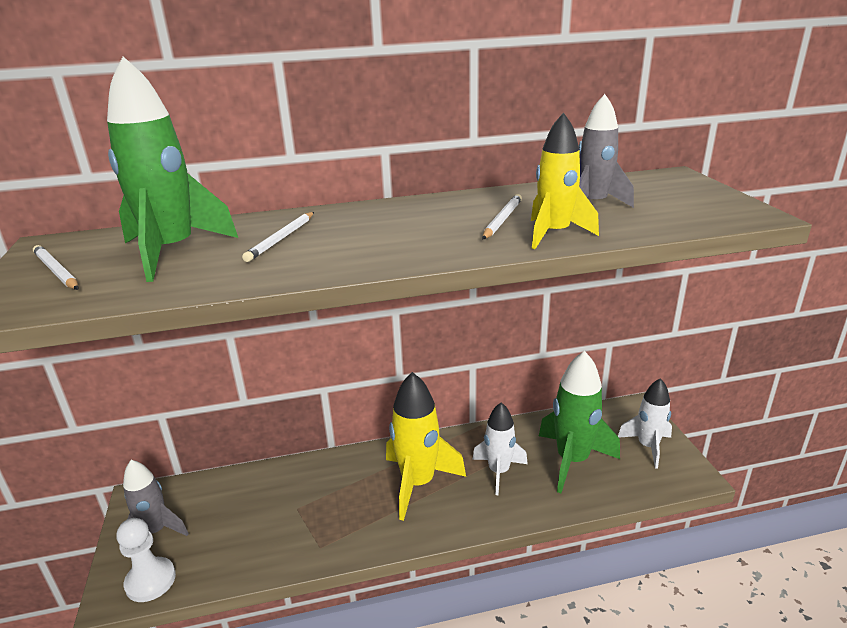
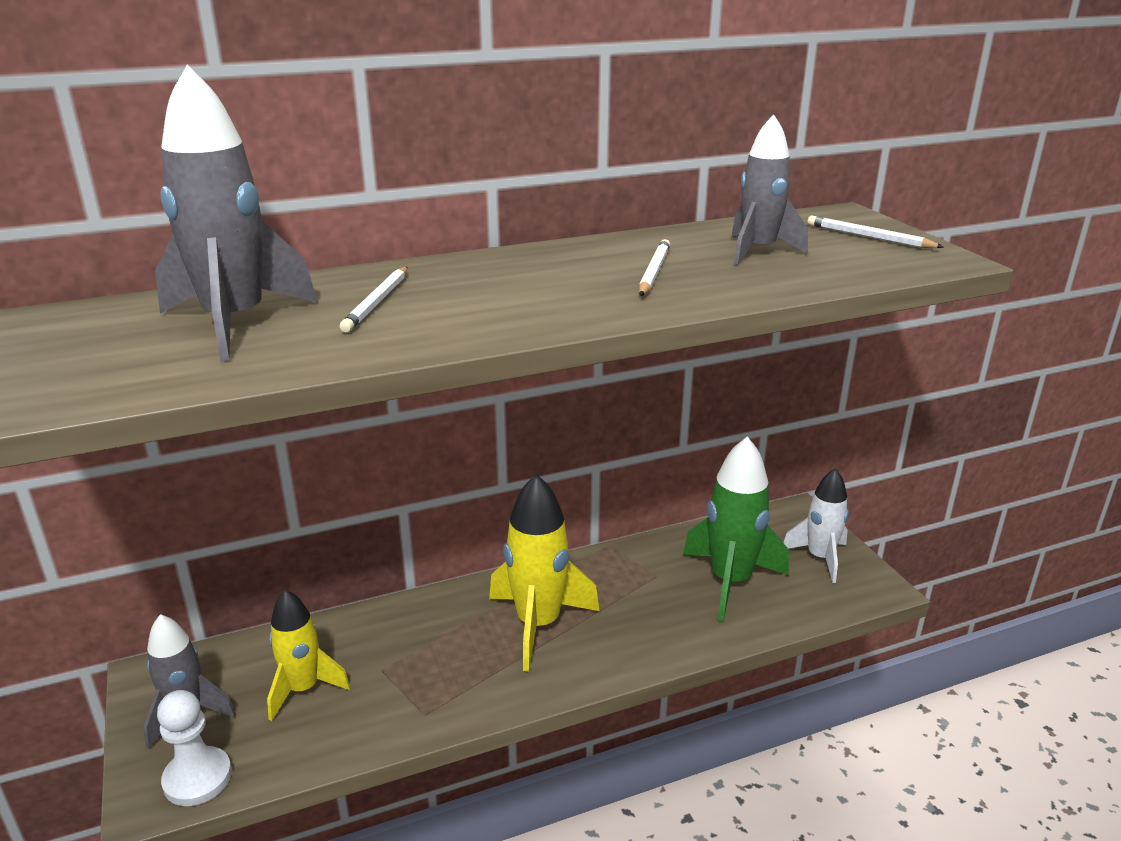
camera: 10 degrees left, 0 degrees up
(56, 271) = (82, 353): white pencil -> white pencil (869, 237)
(172, 252) = (235, 323): green rocket -> grey rocket
(498, 472) = (640, 602): white rocket -> none
(554, 234) = (724, 288): yellow rocket -> yellow rocket (303, 689)

